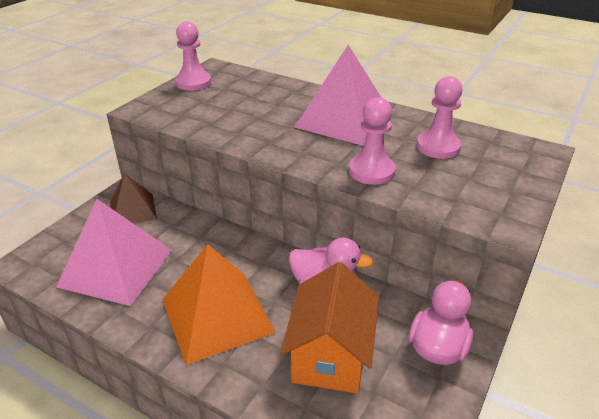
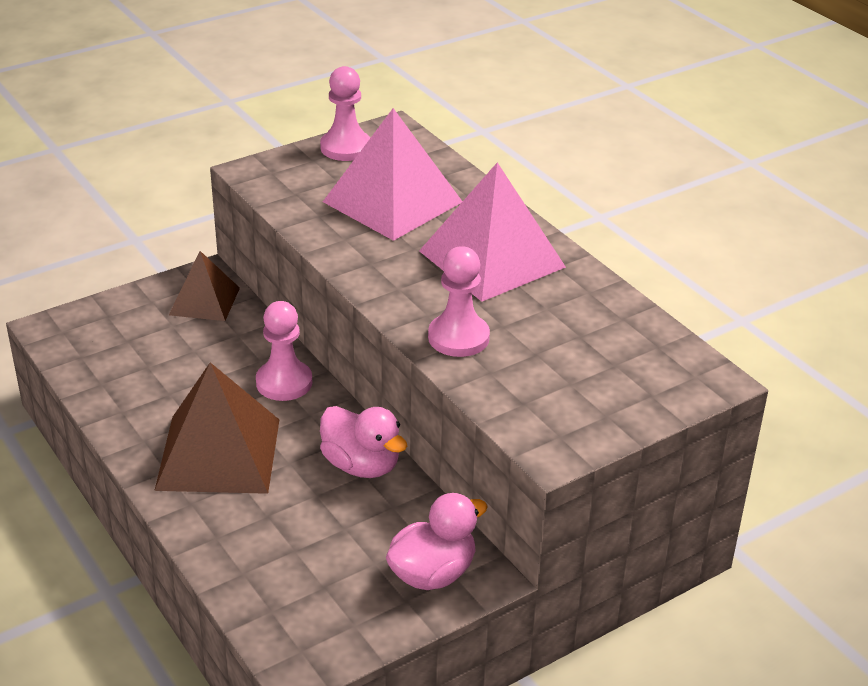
camera: 25 degrees right, 0 degrees up
(116, 268) = (145, 365): pink pyramid -> pink pyramid (392, 202)
(217, 315) = (219, 454): orange pyramid -> brown pyramid
(330, 355) = (308, 536): orange house -> none
(438, 147) = (576, 332): pink pawn -> pink pawn (284, 382)

